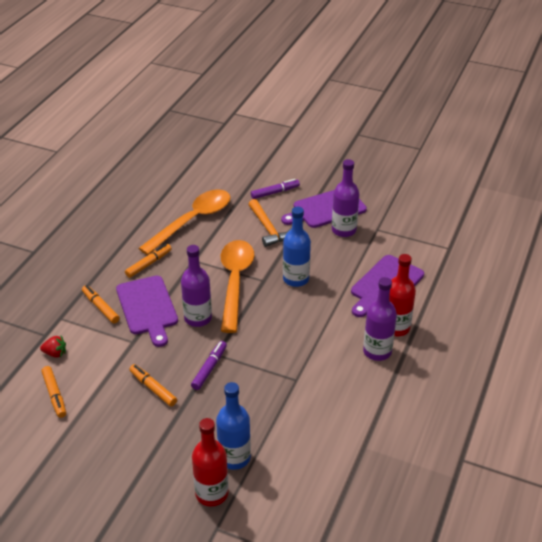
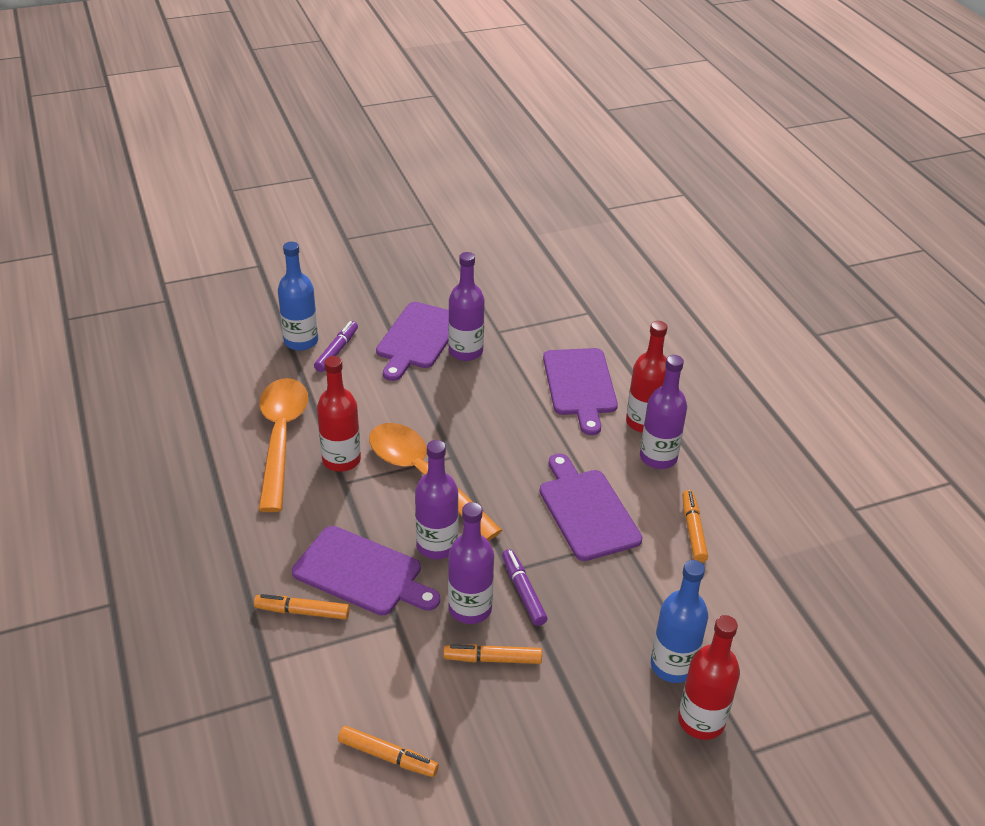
camera: 45 degrees left, 0 degrees up
(55, 353) = (320, 707): red strawberry -> none
(149, 264) = (294, 521): orange marker -> orange marker (693, 530)
(174, 358) = (470, 608): none -> purple bottle
(207, 248) = (341, 460): none -> red bottle
(268, 228) = (382, 396): orange hammer -> none
(296, 279) = (485, 433): blue bottle -> blue bottle (301, 341)
(297, 352) = (587, 510): none -> purple cutting board

